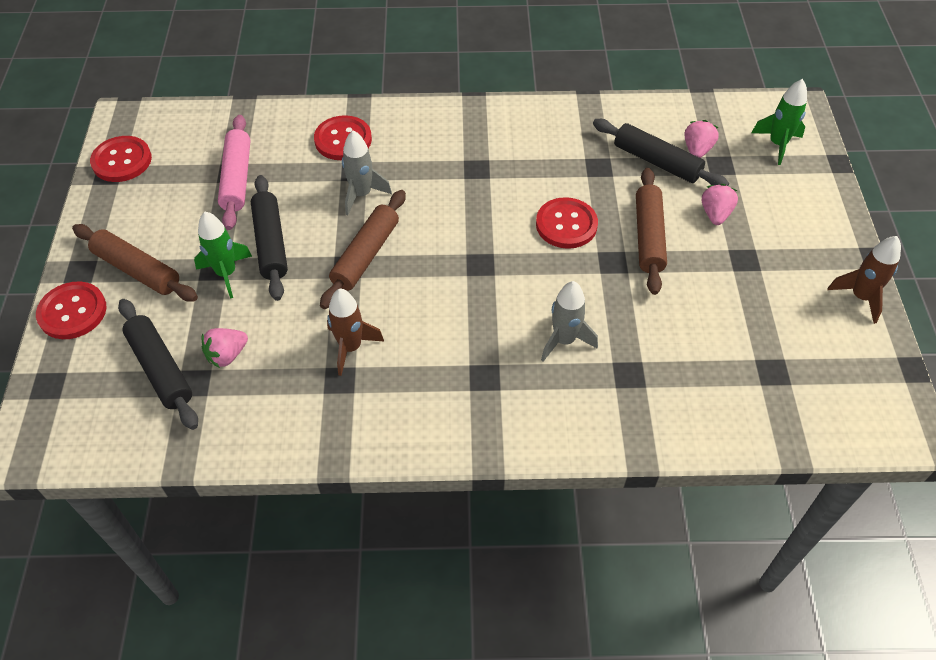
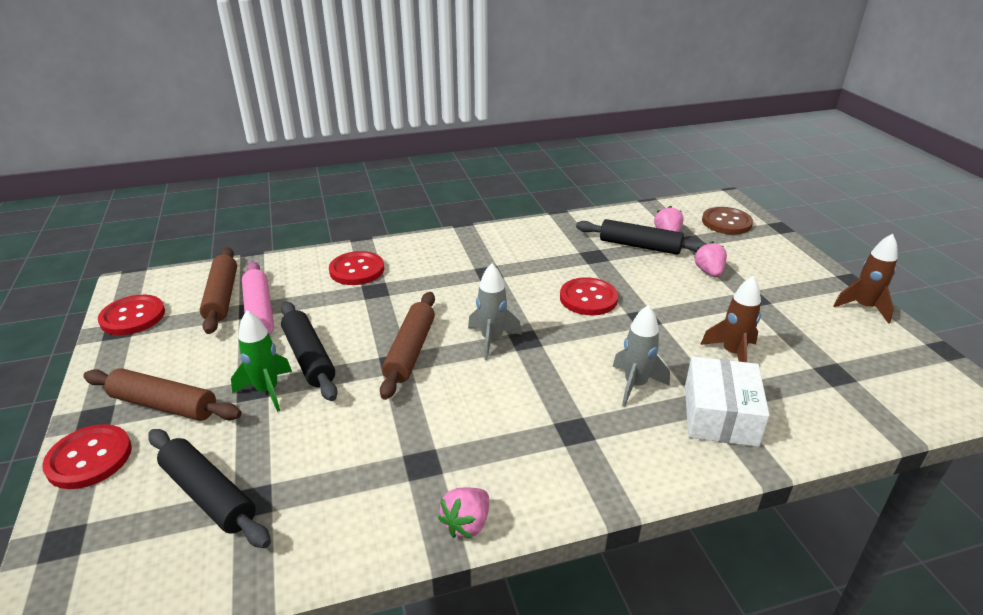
camera: 15 degrees left, 20 degrees down
(227, 355) = (287, 465): pink strawberry -> pink strawberry (467, 524)
(350, 347) = (424, 431): brown rocket -> brown rocket (732, 353)
(361, 194) = (389, 306): grey rocket -> grey rocket (491, 340)
(628, 391) = (720, 415): none -> white box
(648, 236) = (664, 295): brown rolling pin -> brown rolling pin (222, 297)
(777, 144) = (726, 222): green rocket -> brown button

